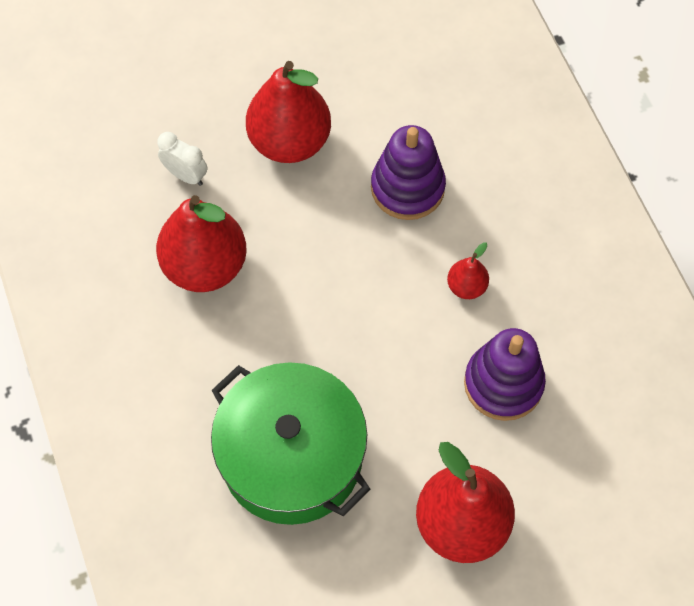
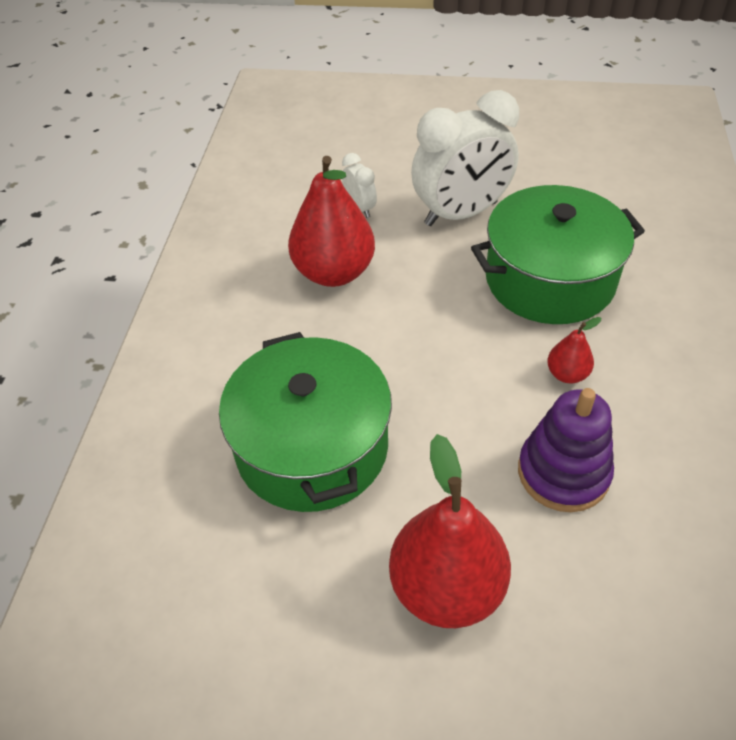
camera: 30 degrees right, 15 degrees down
(289, 142) = (461, 214): red pear -> white clock
(407, 188) = (549, 279): purple stacking toy -> green pot

